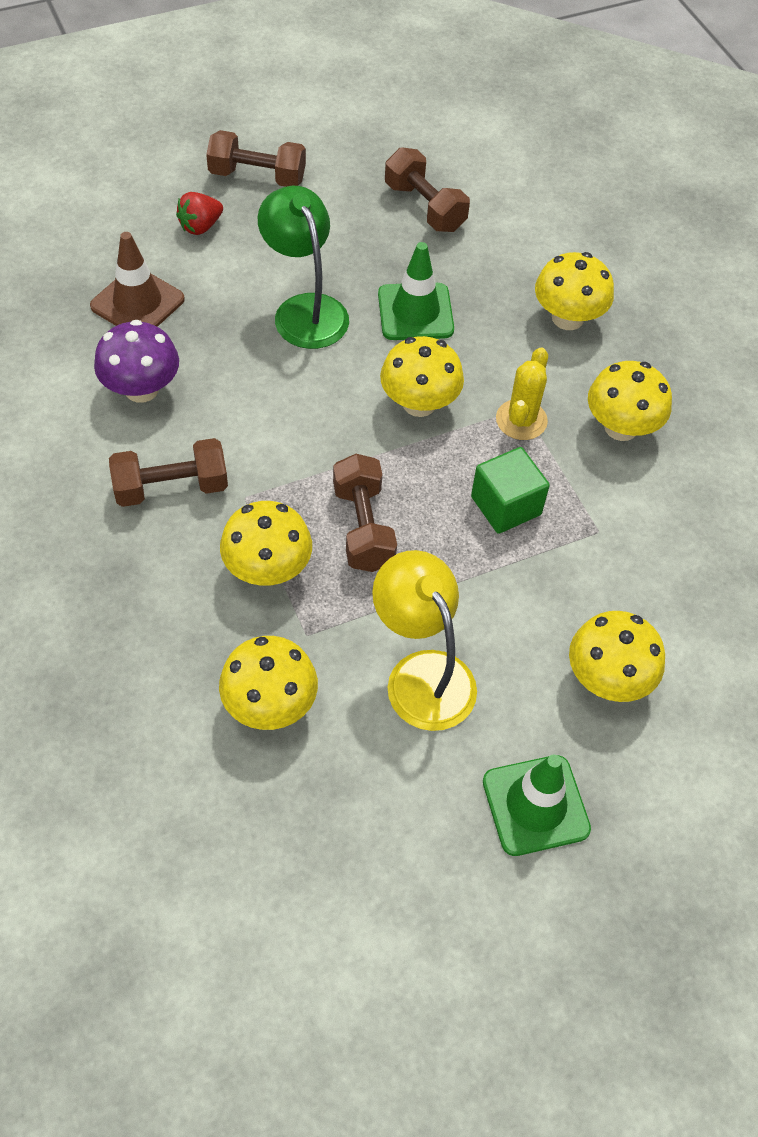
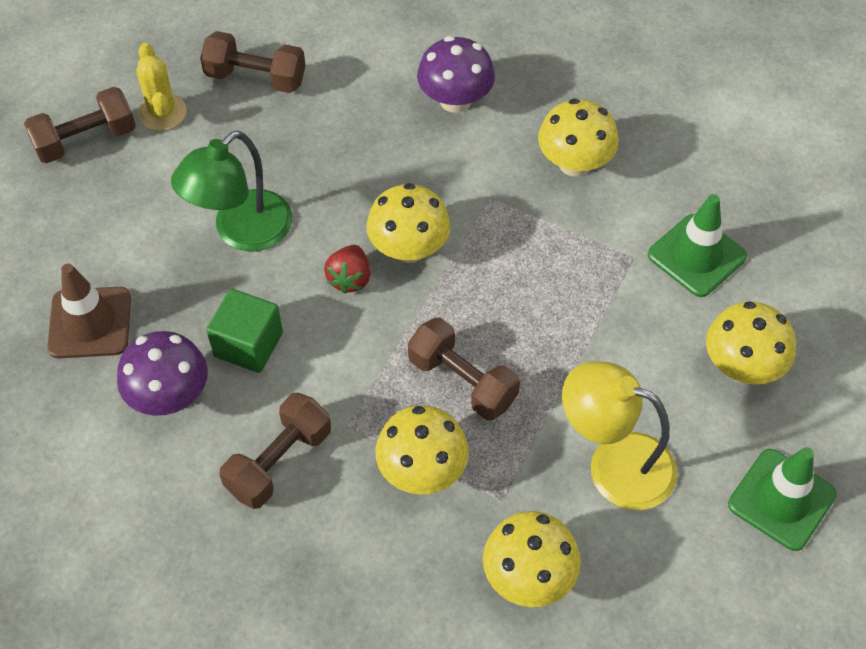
camera: 35 degrees left, 0 degrees up
(200, 226) = (79, 217): red strawberry -> red strawberry (350, 279)
(305, 309) = (241, 232): green lamp -> green lamp turned 75 degrees counterclockwise
(415, 312) = (334, 174): green traffic cone -> green traffic cone (696, 256)
(506, 505) = (550, 286): green cube -> green cube (248, 344)
(521, 420) = (498, 208): yellow cactus -> yellow cactus (162, 112)
(567, 318) = (455, 100): yellow mushroom -> purple mushroom

